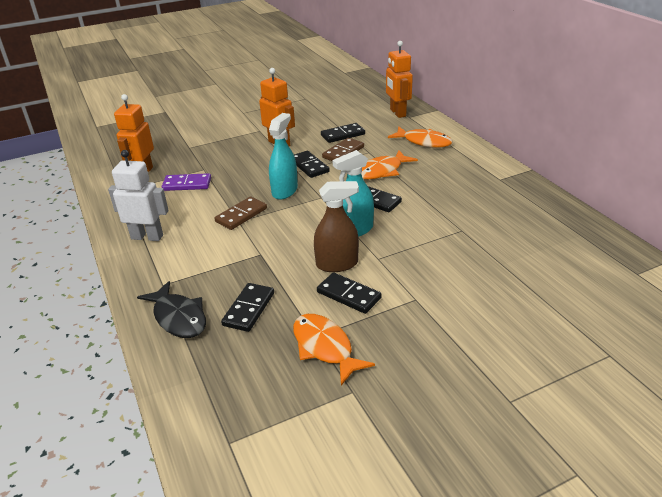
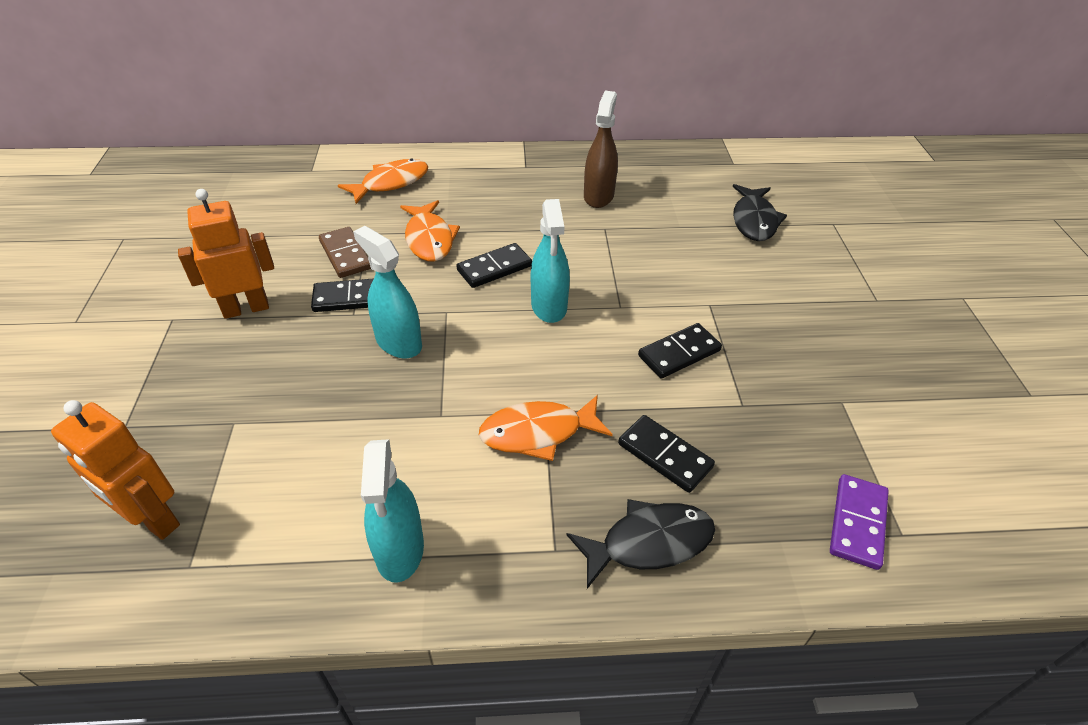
camera: 70 degrees left, 10 degrees up
(147, 237) = (399, 549): white robot -> turquoise spray bottle
(187, 184) = (266, 457): purple domino -> purple domino (857, 523)
(241, 215) = (427, 408): brown domino -> none
(324, 347) = (765, 402): orange fish -> orange fish (538, 433)
(337, 264) = (612, 344): brown spray bottle -> brown spray bottle (598, 196)
(343, 135) = (294, 239): black domino -> none
(397, 113) = (288, 174): orange robot -> none
(555, 302) = (754, 220): none -> black fish

